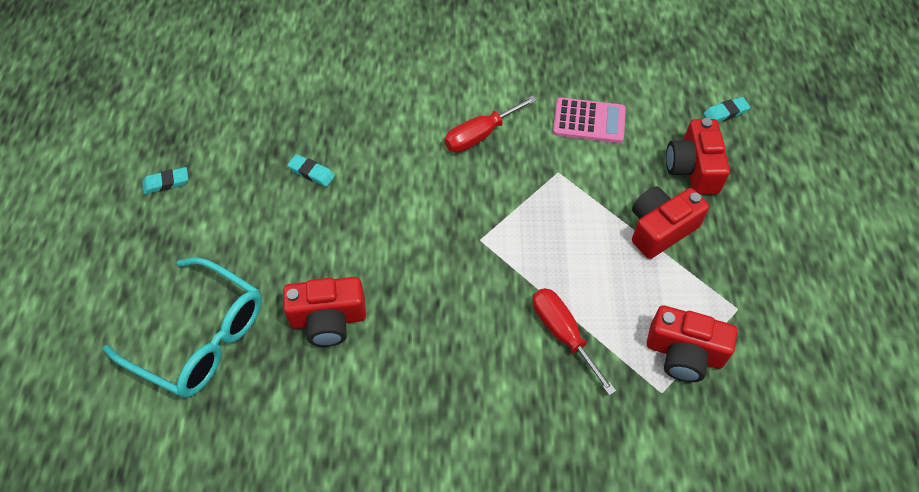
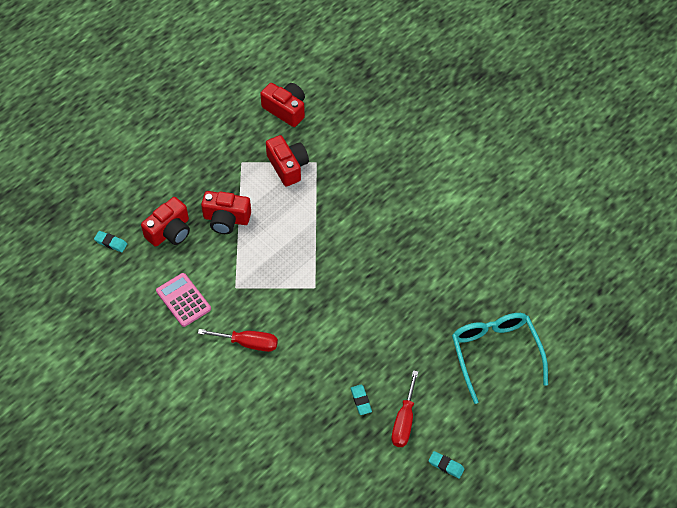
camera: 135 degrees left, 0 degrees up
(328, 319) = (426, 311): red camera -> red camera (285, 109)
(563, 334) = (328, 215): red screwdriver -> red screwdriver (404, 421)

